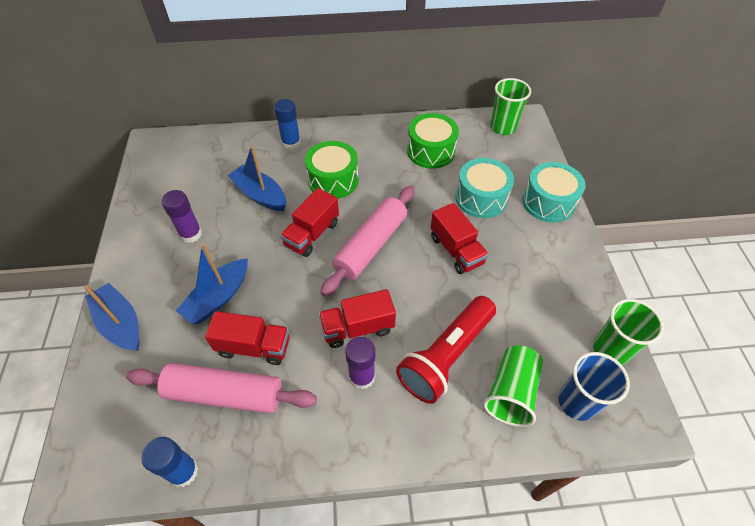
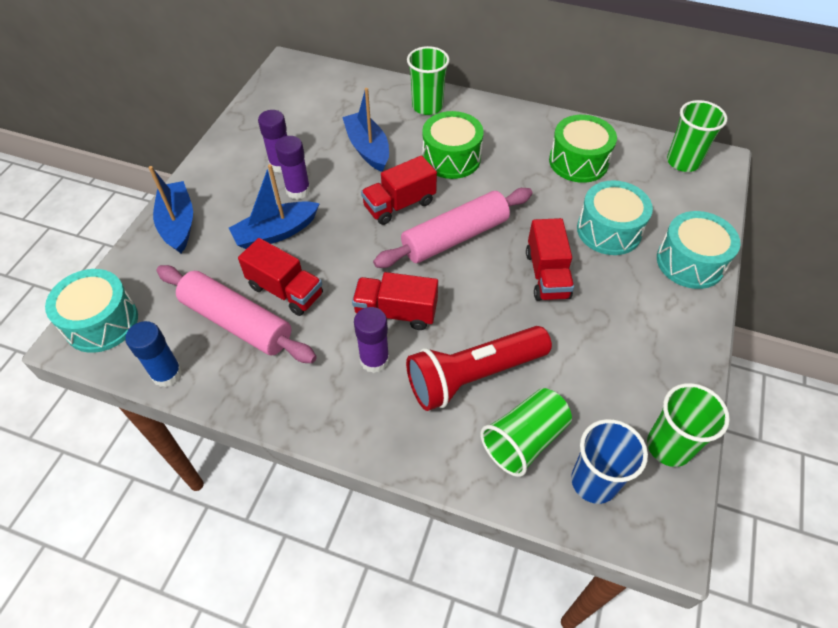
camera: 25 degrees right, 0 degrees up
(91, 450) = (101, 322): none -> turquoise drum
(218, 252) = (298, 190): none -> purple glue stick
(291, 143) = (427, 106): blue glue stick -> green cup

